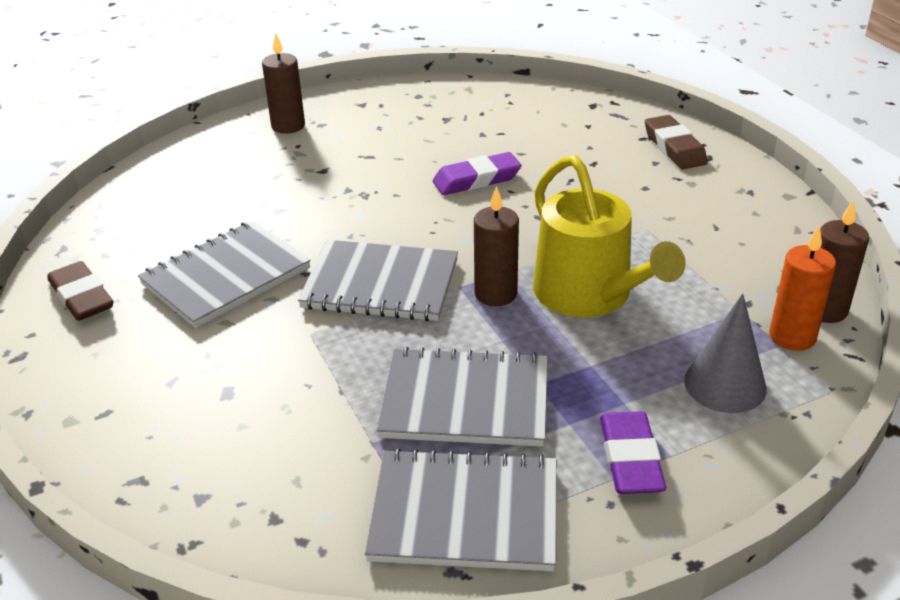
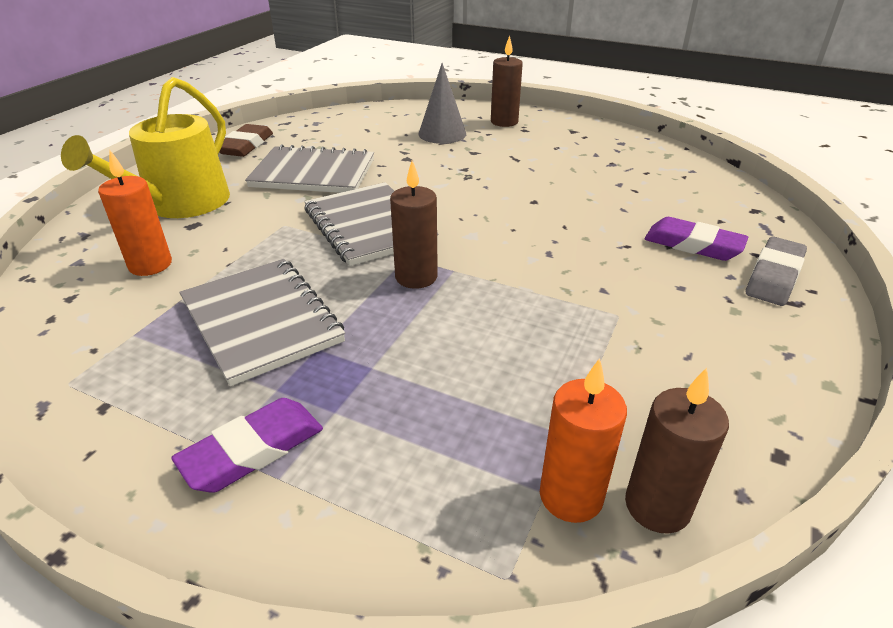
camera: 50 degrees right, 0 degrees up
(278, 444) = (150, 265): none -> orange candle
(465, 513) = (117, 381): grey notebook -> none
(476, 179) = (554, 206): purple eraser -> purple eraser (693, 245)
(589, 295) = (473, 324): yellow watering can -> yellow watering can (181, 204)
(674, 147) = (774, 276): brown eraser -> grey eraser
(725, 384) = (428, 473): grey cone -> grey cone (442, 134)

